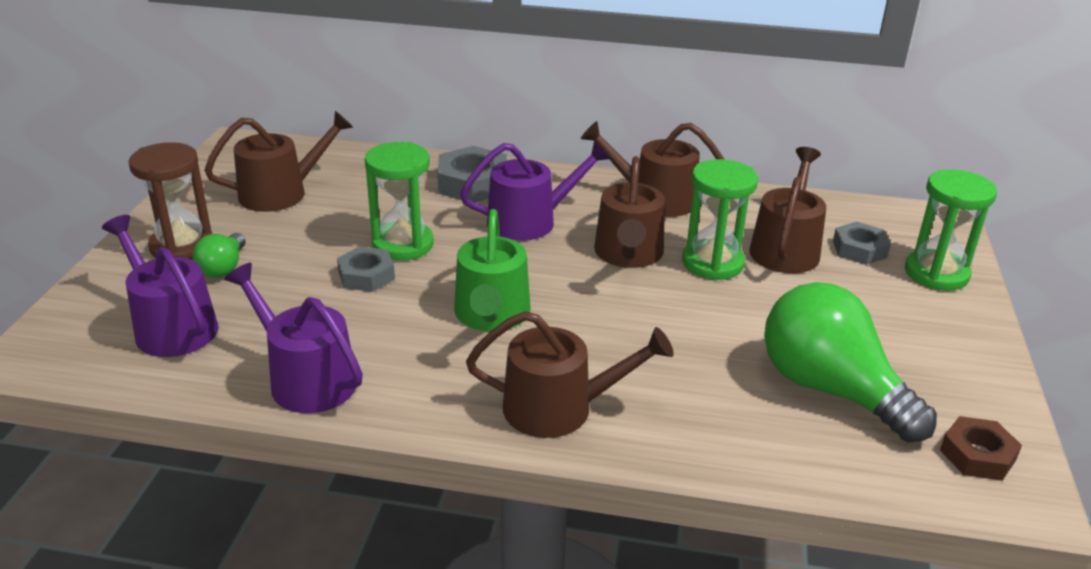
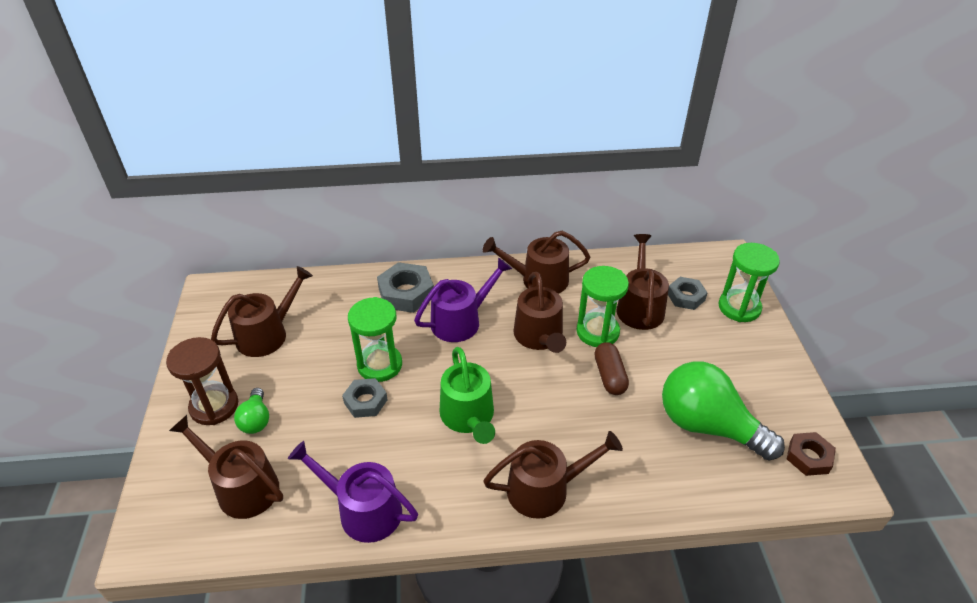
camera: 15 degrees left, 10 degrees up
(171, 326) = (242, 487): purple watering can -> brown watering can
(708, 310) = (609, 376): none -> brown capsule

